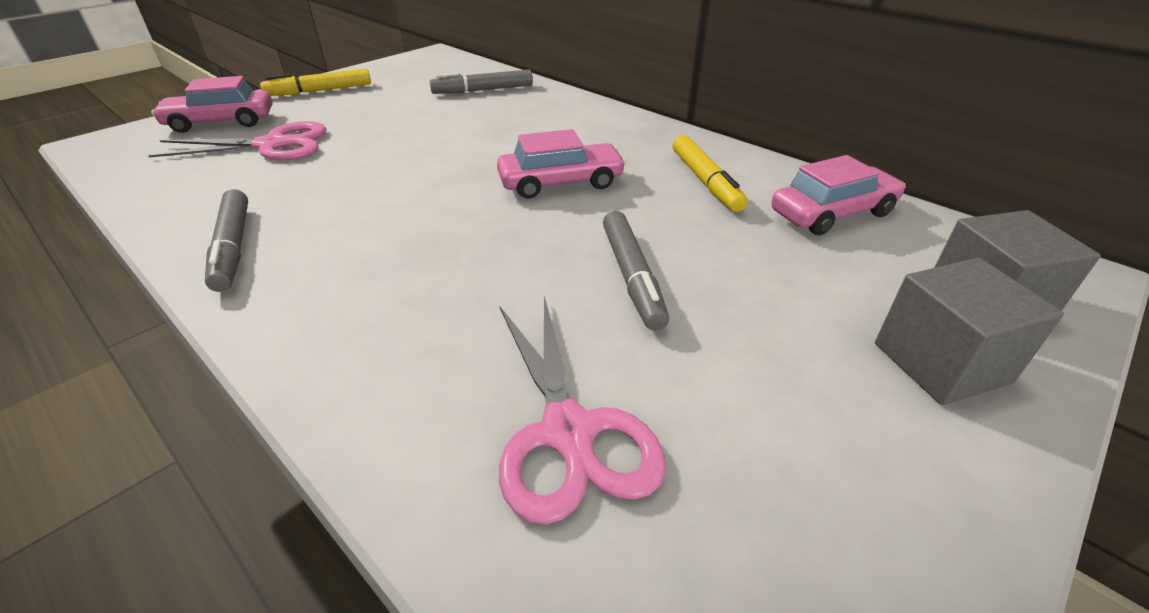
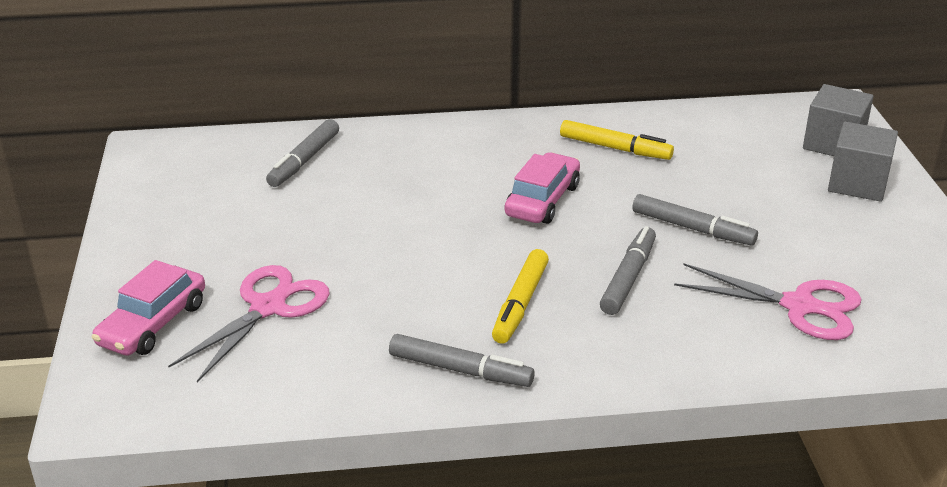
camera: 50 degrees left, 5 degrees down
(320, 91) = (151, 245): yellow marker -> yellow marker (520, 304)
(483, 275) = (628, 278): none -> grey marker
(832, 213) = (708, 131): pink car -> none

